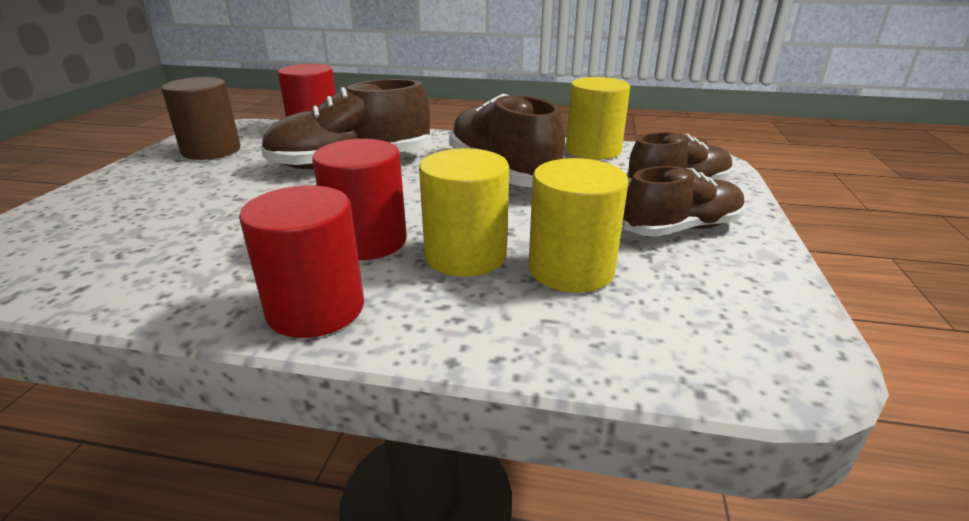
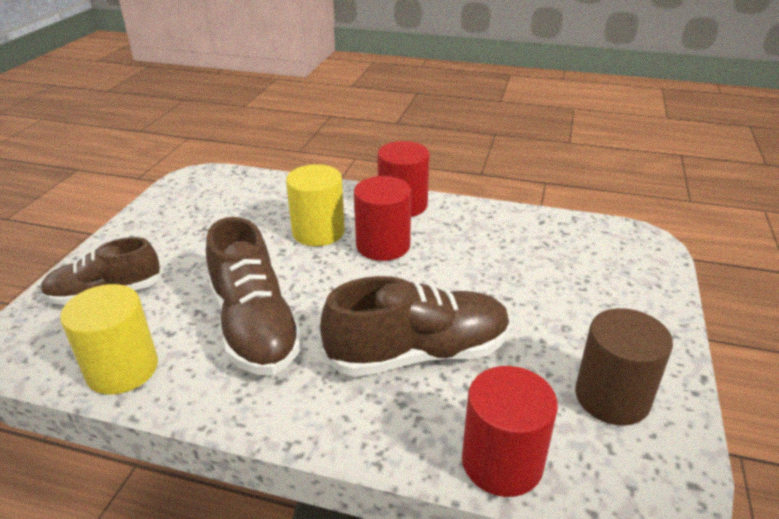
camera: 175 degrees left, 5 degrees up
(571, 269) = (258, 220): yellow cylinder -> none
(681, 229) = (159, 246): brown shoe -> none

